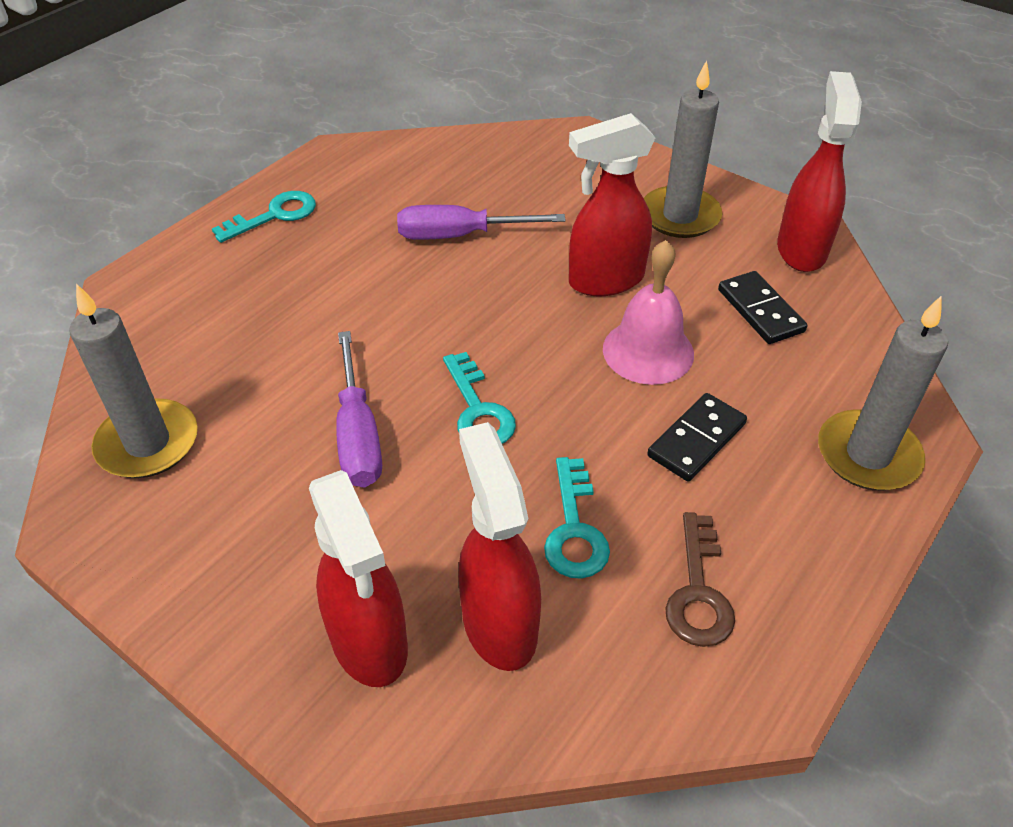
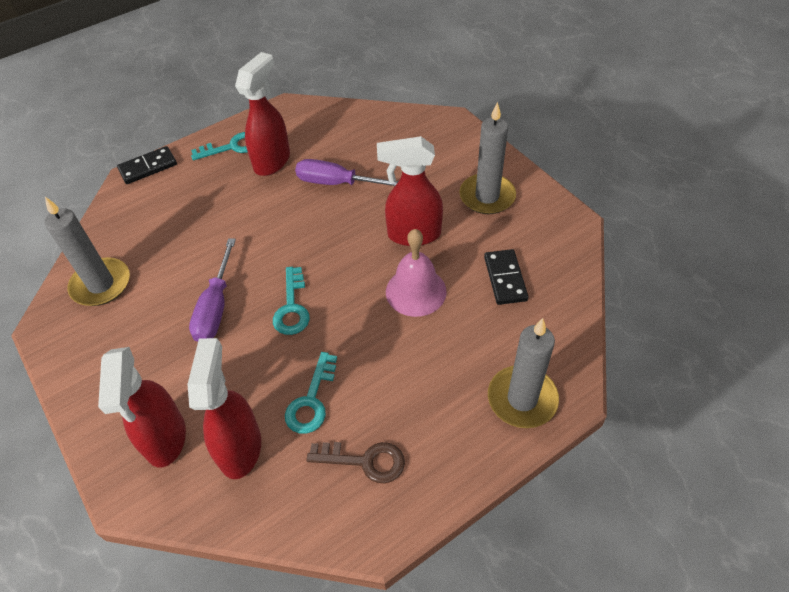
camera: 20 degrees right, 5 degrees up
(696, 440) = (415, 360): black domino -> black domino (148, 167)
(698, 592) = (365, 461): brown key -> brown key turned 105 degrees counterclockwise
(801, 249) = (558, 238): red spray bottle -> red spray bottle (272, 161)

